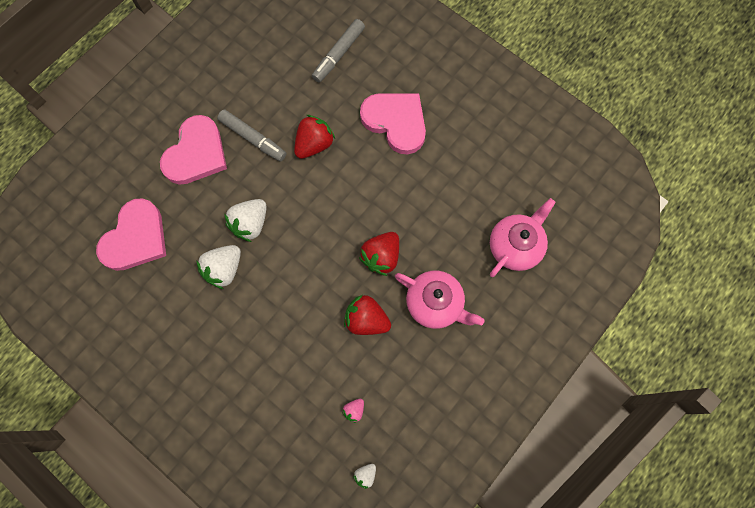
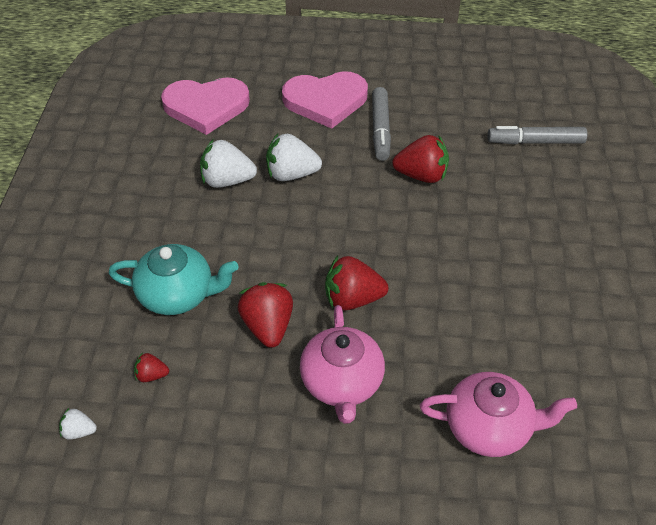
camera: 55 degrees right, 25 degrees down
(302, 360) = (177, 294): none -> turquoise teapot
(354, 410) = (151, 375): pink strawberry -> red strawberry
(396, 122) = (516, 226): pink heart -> none

